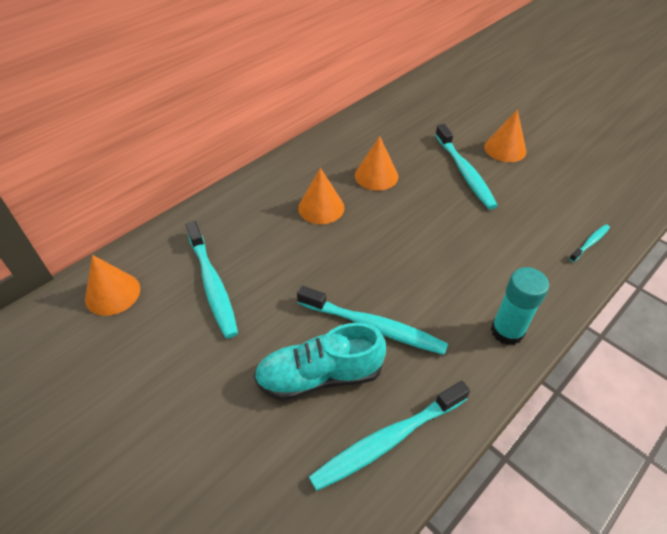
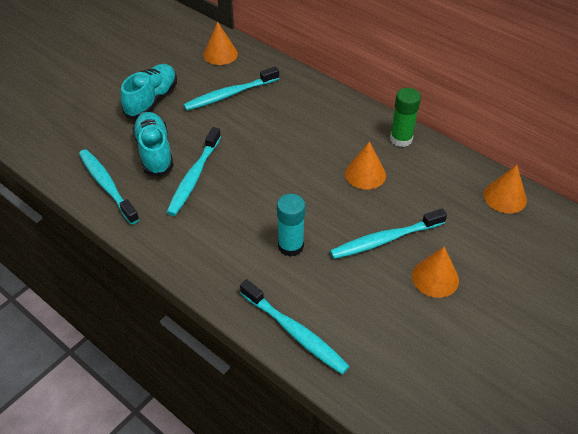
camera: 85 degrees right, 0 degrees up
(196, 385) = (152, 100): none -> turquoise shoe
(321, 207) = (316, 141): orange cone -> orange cone (505, 197)
(326, 146) = (401, 139): none -> green glue stick
(507, 331) = (189, 254): turquoise glue stick -> turquoise glue stick (290, 246)
(590, 243) = (295, 332): turquoise toothbrush -> turquoise toothbrush, size x2.01

